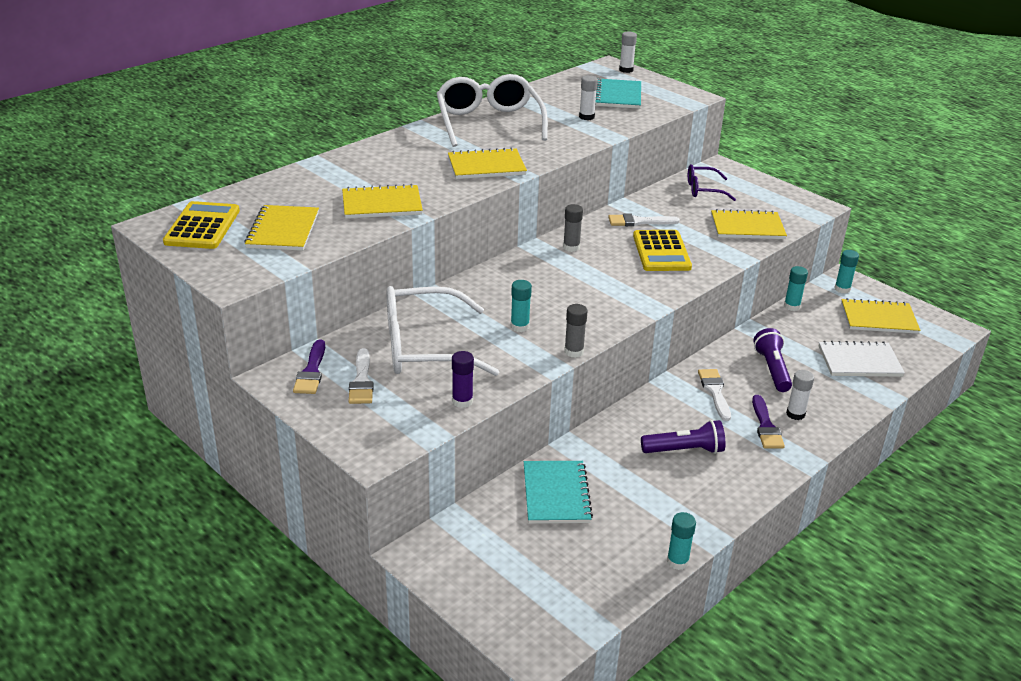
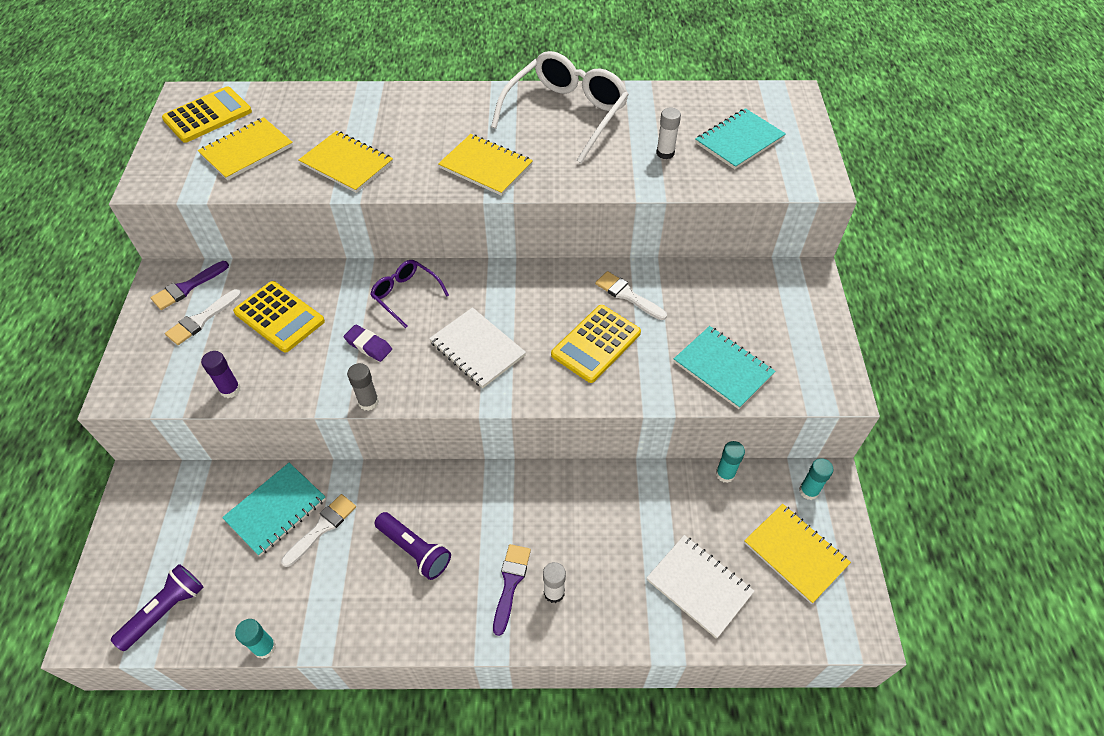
camera: 45 degrees right, 20 degrees up
(423, 347) = (279, 317): white glasses -> yellow calculator
(520, 326) = (368, 345): turquoise glue stick -> purple eraser
(571, 247) = (527, 287): grey glue stick -> none
(595, 290) = (477, 349): none -> white notebook
(626, 70) = (802, 109): white glue stick -> none
(703, 190) = (747, 294): purple glasses -> purple glasses (405, 295)
(715, 392) = (520, 512): white brush -> white brush (322, 527)
(747, 227) = (723, 368): yellow notebook -> turquoise notebook
(766, 426) = (510, 583): purple brush -> purple brush turned 150 degrees clockwise
(772, 369) = (603, 529): purple flashlight -> purple flashlight (165, 610)

